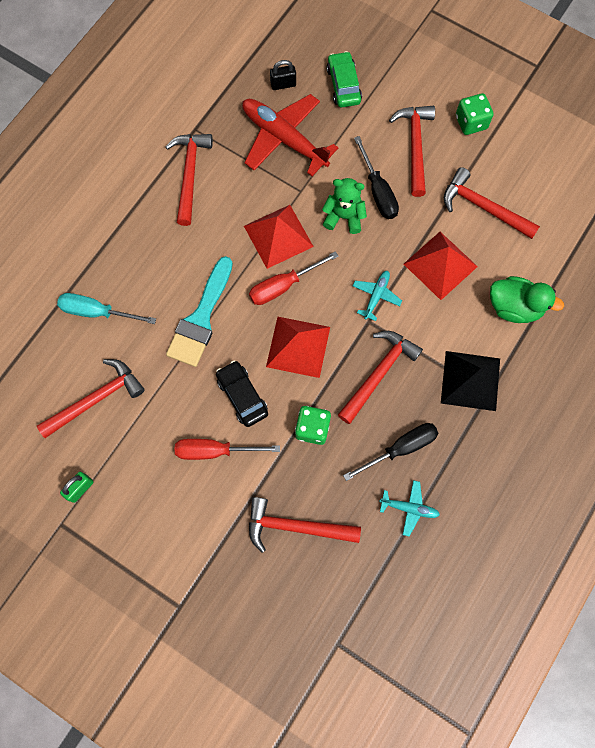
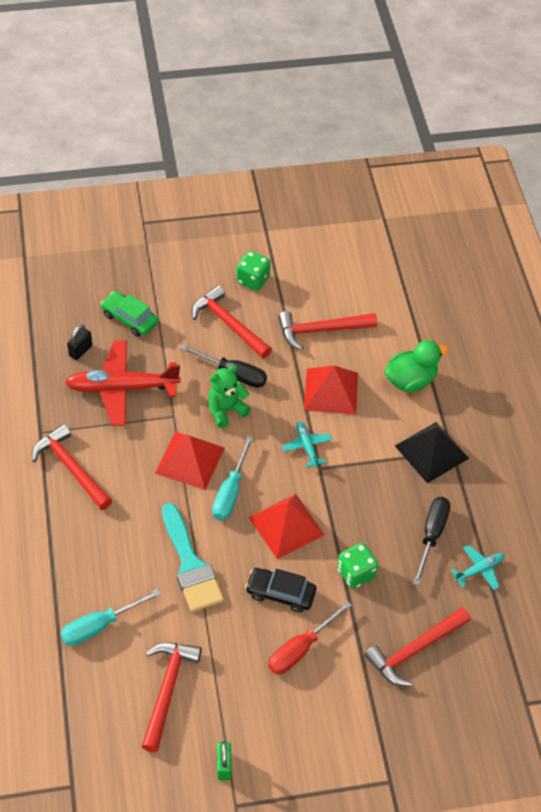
camera: 45 degrees left, 20 degrees down
(283, 286) = (230, 492): red screwdriver -> turquoise screwdriver
(379, 373) = (364, 497): red hammer -> none

